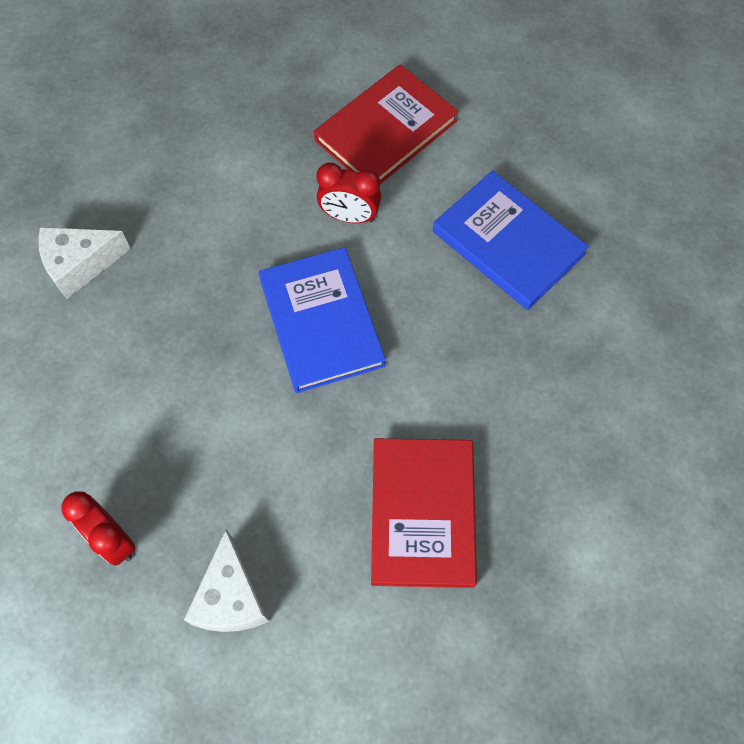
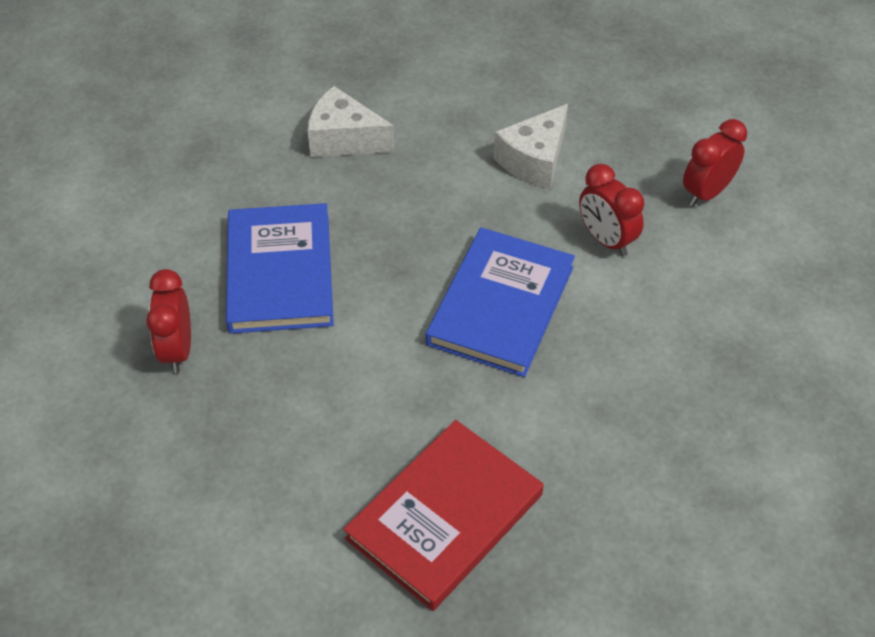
camera: 40 degrees right, 15 degrees down
(231, 597) = (223, 459): white cheese -> white cheese (534, 160)
(386, 130) = (706, 193): red book -> red clock
(508, 243) = (741, 354): blue book -> blue book (280, 272)

